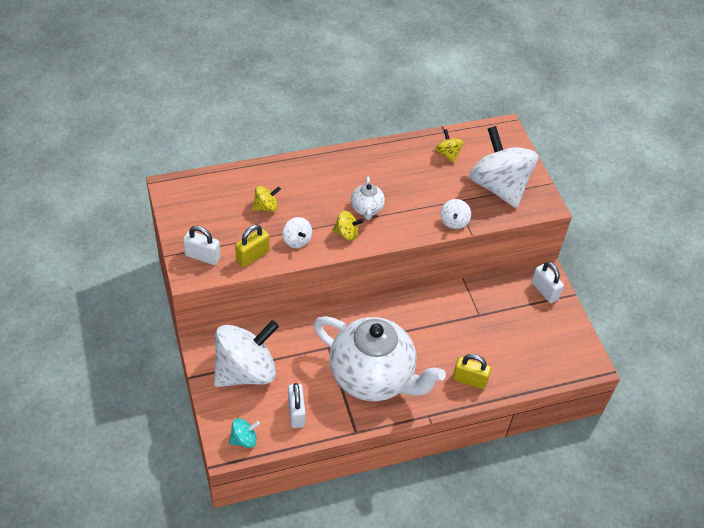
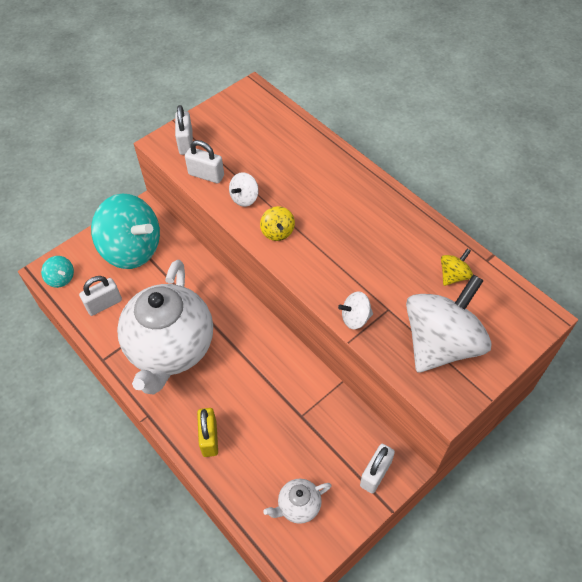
camera: 70 degrees right, 5 degrees up
(246, 371) = (132, 249): white spinning top -> turquoise spinning top
(252, 256) = (206, 175): yellow padlock -> white padlock
(266, 207) = (272, 160): yellow spinning top -> none
(367, 209) = (321, 235): white teapot -> white teapot (298, 506)

